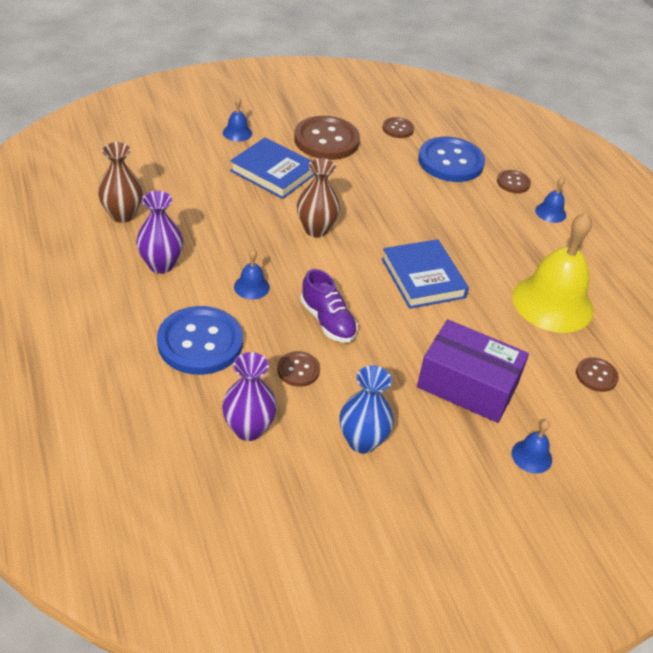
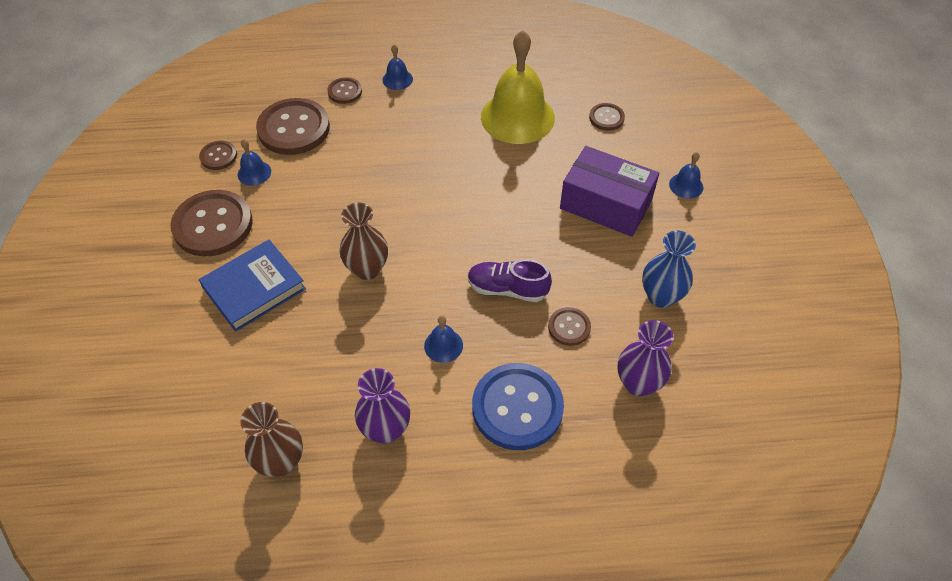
camera: 70 degrees left, 10 degrees up
(237, 133) = (160, 310): blue bell -> blue bell (254, 173)
(327, 321) = (507, 289): purple shoe -> purple shoe turned 150 degrees counterclockwise
(423, 278) = (464, 199): blue book -> none
(450, 162) = (294, 128): blue button -> brown button
(467, 385) = (605, 204): purple box -> purple box turned 75 degrees clockwise

